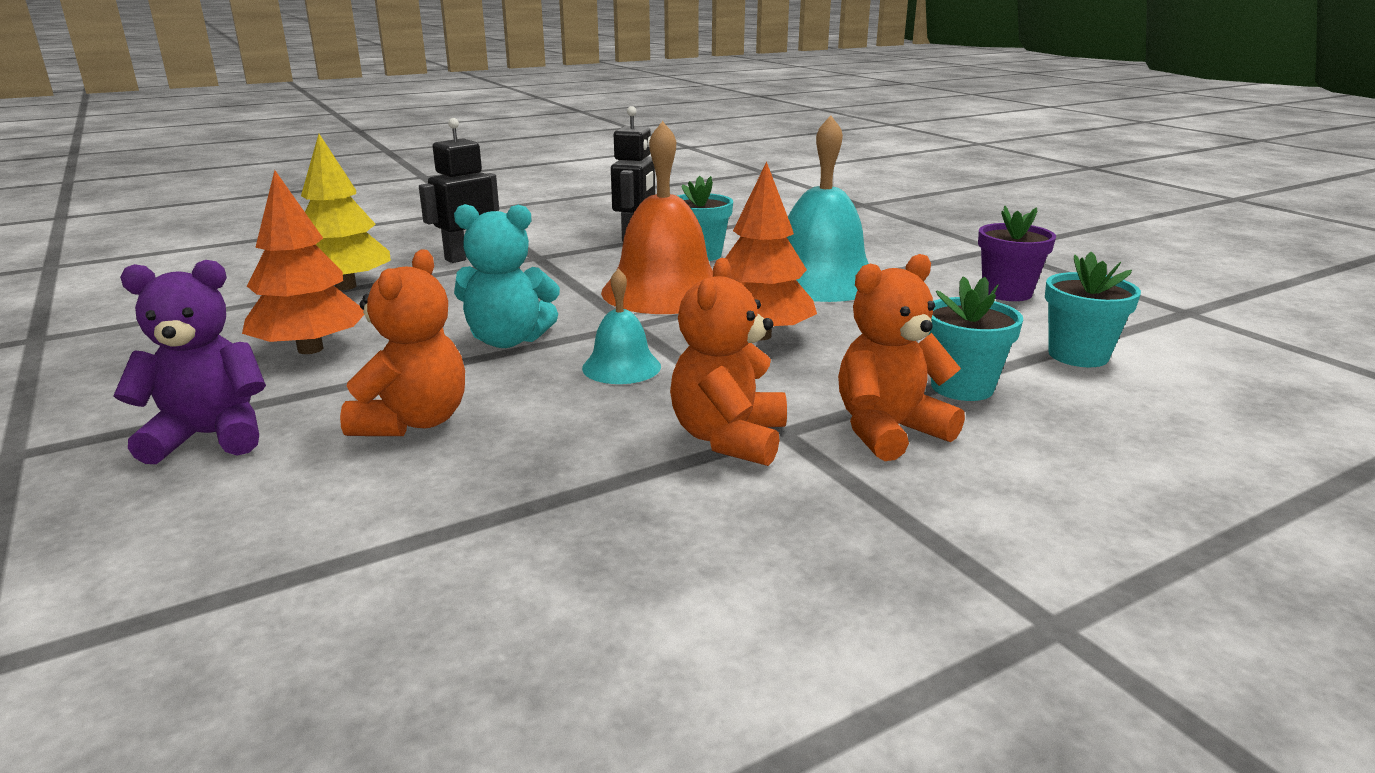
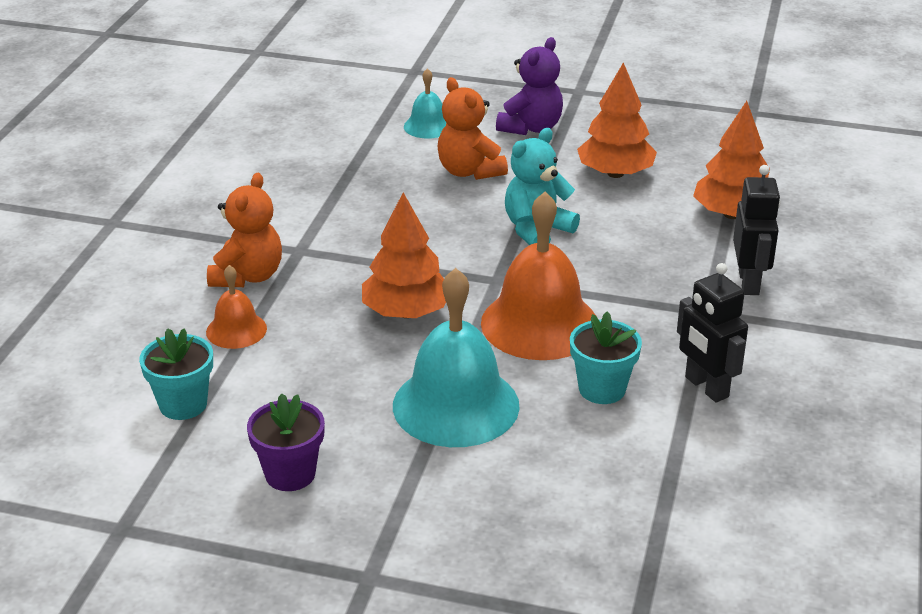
camera: 135 degrees right, 10 degrees up
(345, 286) = (732, 214): yellow tree -> orange tree
(621, 367) = (441, 246): turquoise bell -> turquoise bell (428, 126)
(729, 438) = (318, 233): orange teddy bear -> none
(962, 387) = (236, 330): turquoise flower pot -> orange bell

